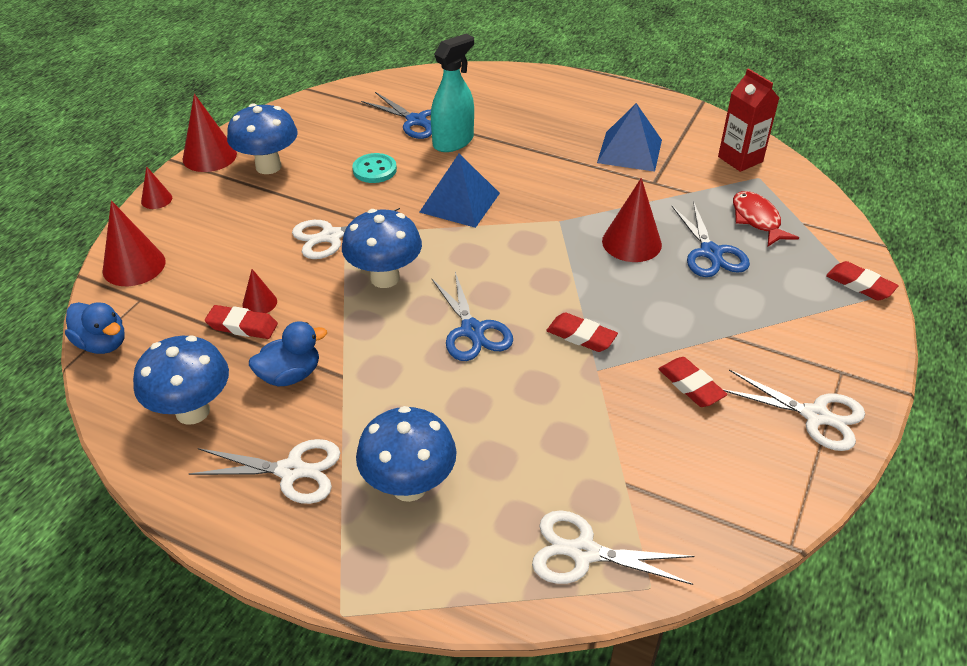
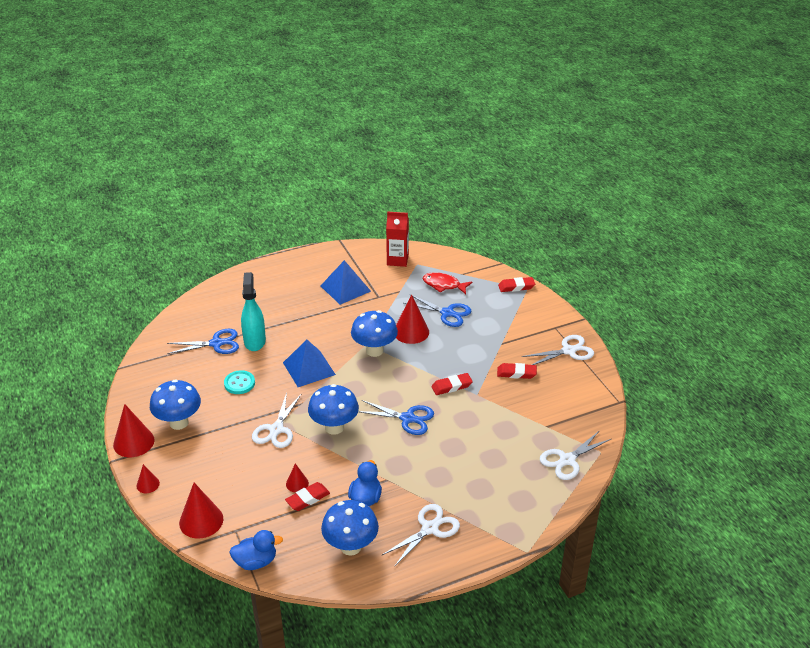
camera: 50 degrees left, 5 degrees down
(409, 486) = (480, 493): blue mushroom -> blue mushroom (374, 351)

